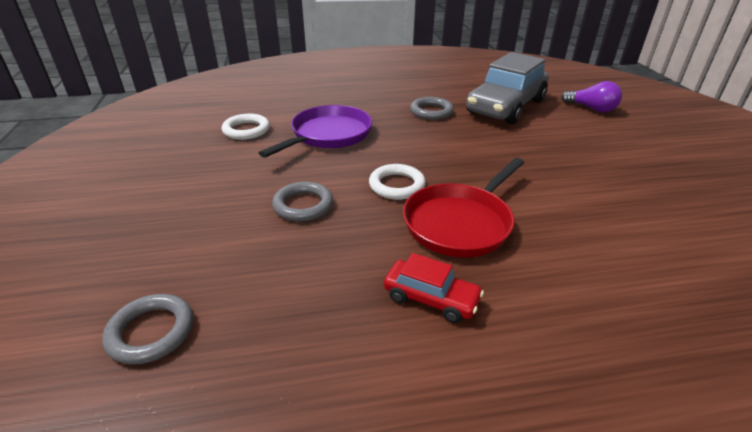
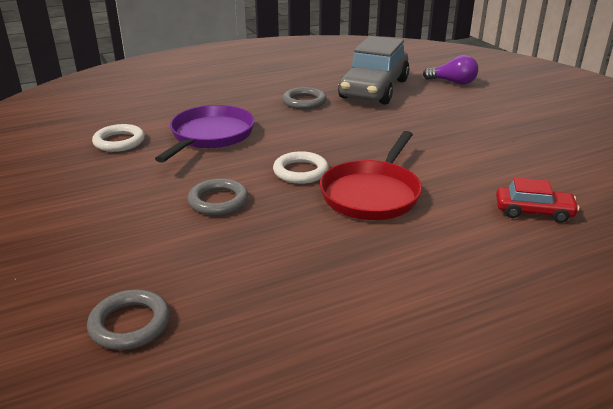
camera: 15 degrees left, 5 degrees down
(431, 298) = (371, 254): red car -> red car (533, 212)

